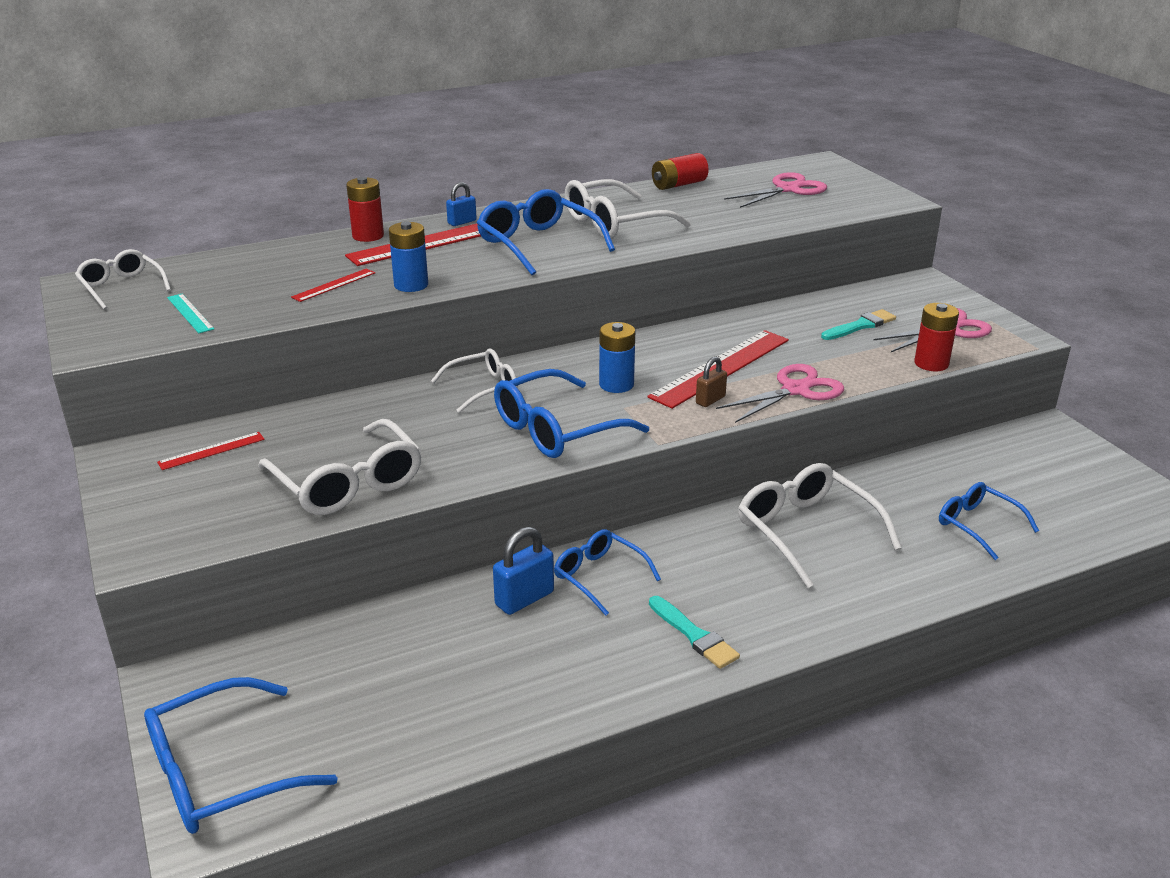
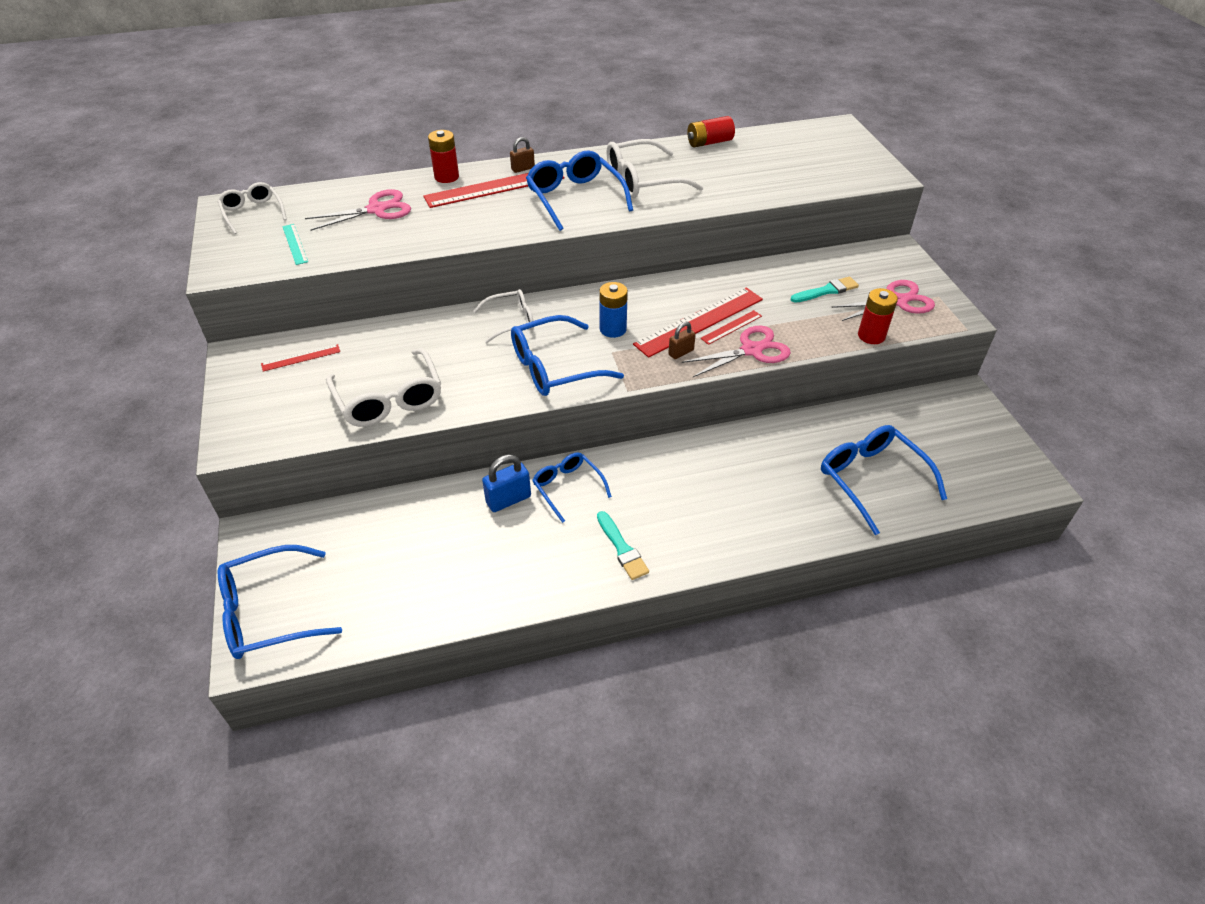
camera: 10 degrees right, 15 degrees up
(334, 285) = (407, 226): red ruler -> red ruler (731, 327)
(411, 285) = (464, 232): blue battery -> none
(462, 222) = (523, 169): blue padlock -> brown padlock
(787, 189) = (798, 155): pink scissors -> pink scissors (376, 209)
(805, 531) = (734, 467): white glasses -> none
(977, 525) = (871, 479): blue glasses -> blue glasses, size x1.59

